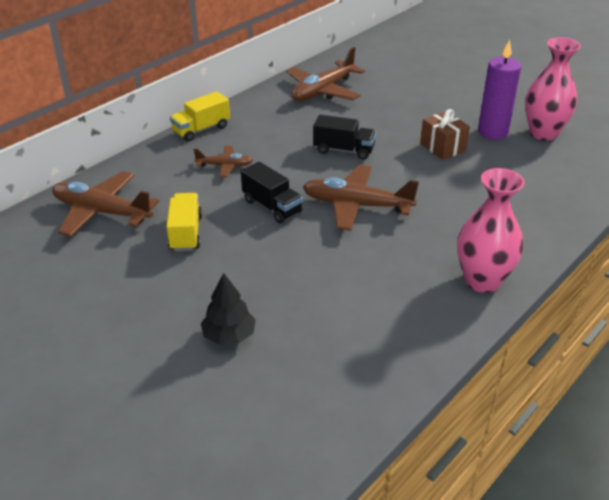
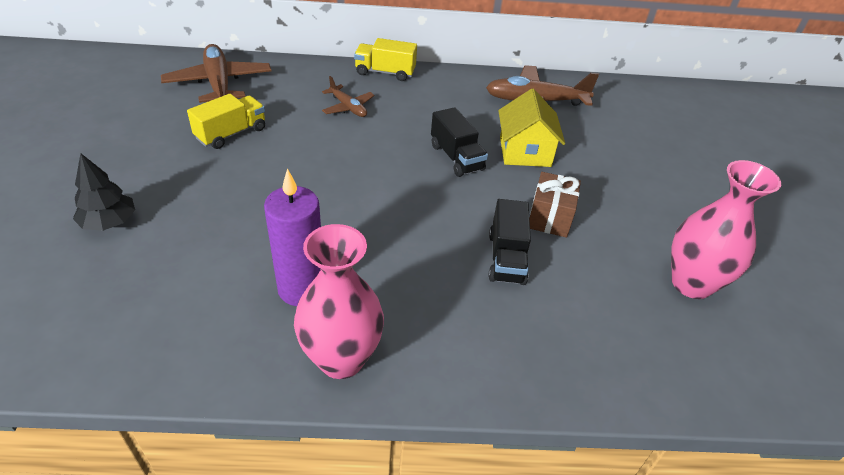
camera: 45 degrees right, 5 degrees up
(272, 207) = (317, 159): black truck -> black truck (506, 258)
(356, 205) = (376, 206): brown plane -> none
(370, 122) = (525, 152): none -> yellow house
(492, 132) = (631, 241): purple candle -> purple candle (301, 289)

